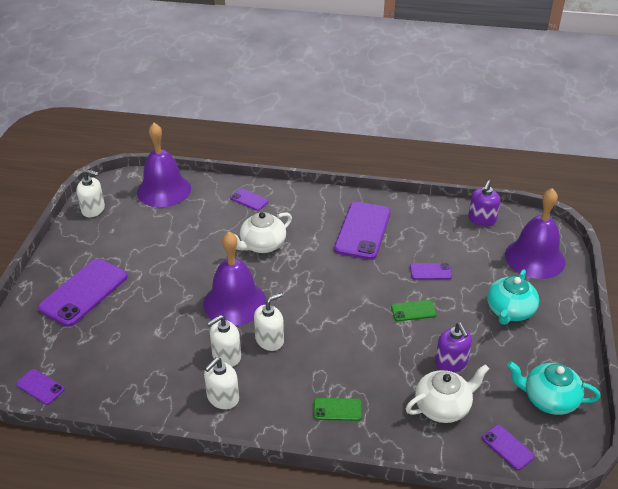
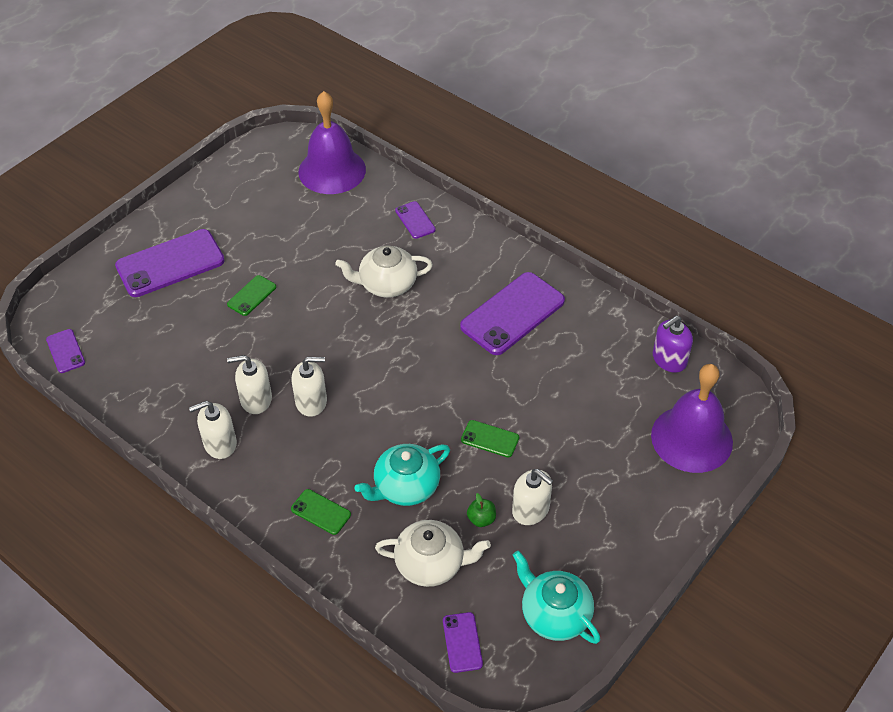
camera: 30 degrees right, 10 degrees up
(93, 209) = (244, 166): white soap dispenser -> white soap dispenser (531, 509)
(167, 289) = (251, 295): none -> green phone
(235, 302) = (308, 341): purple bell -> none
(430, 272) = (549, 400): purple phone -> none
(451, 362) = (481, 519): purple soap dispenser -> green apple
(509, 311) = (601, 490): turquoise teapot -> turquoise teapot (405, 487)

